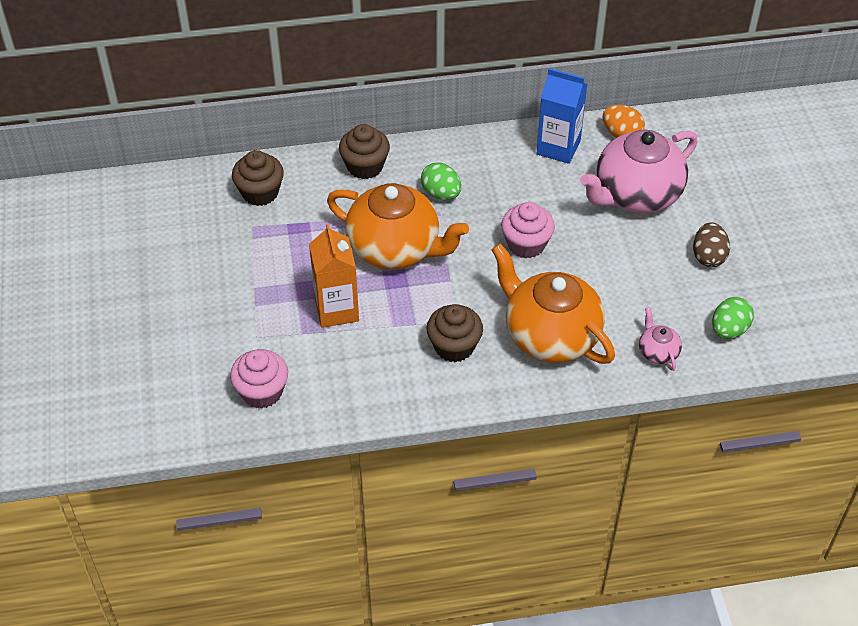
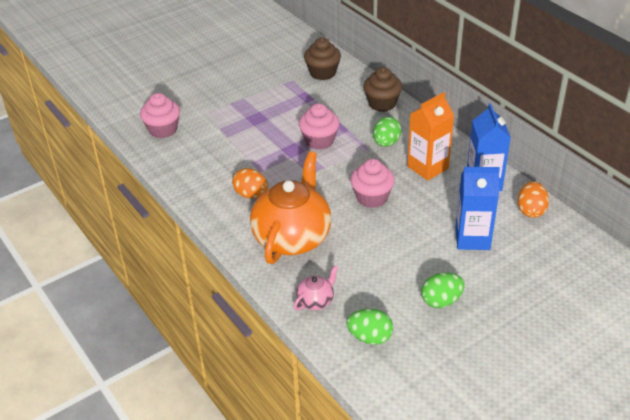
camera: 65 degrees right, 10 degrees down
(336, 310) = (248, 135): orange carton -> orange carton (427, 167)
(395, 248) = (319, 141): orange teapot -> pink cupcake
(454, 346) = (251, 195): brown cupcake -> orange egg
(636, 195) = (472, 238): pink teapot -> blue carton
(708, 256) = (441, 301): brown egg -> green egg

